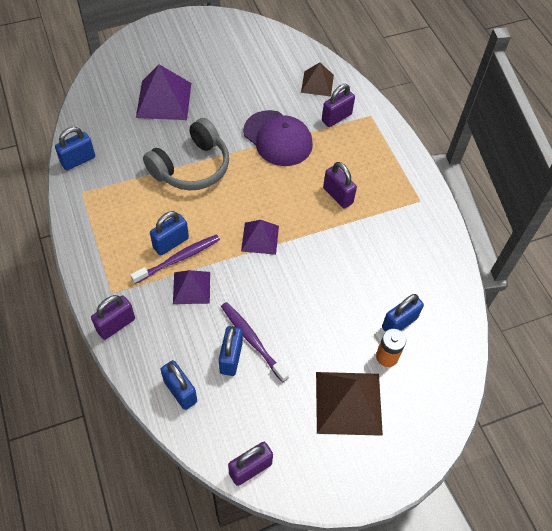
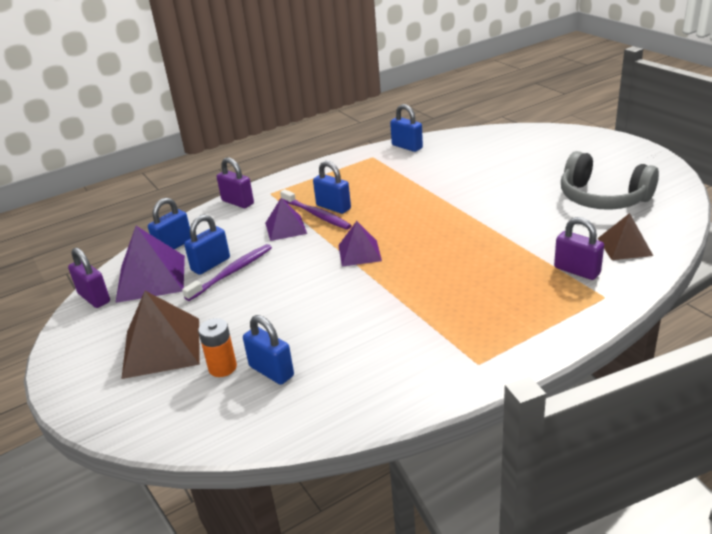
camera: 85 degrees right, 25 degrees down
(164, 100) = (511, 165): purple pyramid -> purple pyramid (151, 278)
(191, 167) = (432, 197): grey headphones -> grey headphones (603, 198)
(231, 358) = (210, 264): blue padlock -> blue padlock turned 45 degrees counterclockwise
(278, 138) = (509, 237): purple cap -> none
(338, 195) = (447, 293): purple padlock -> none

